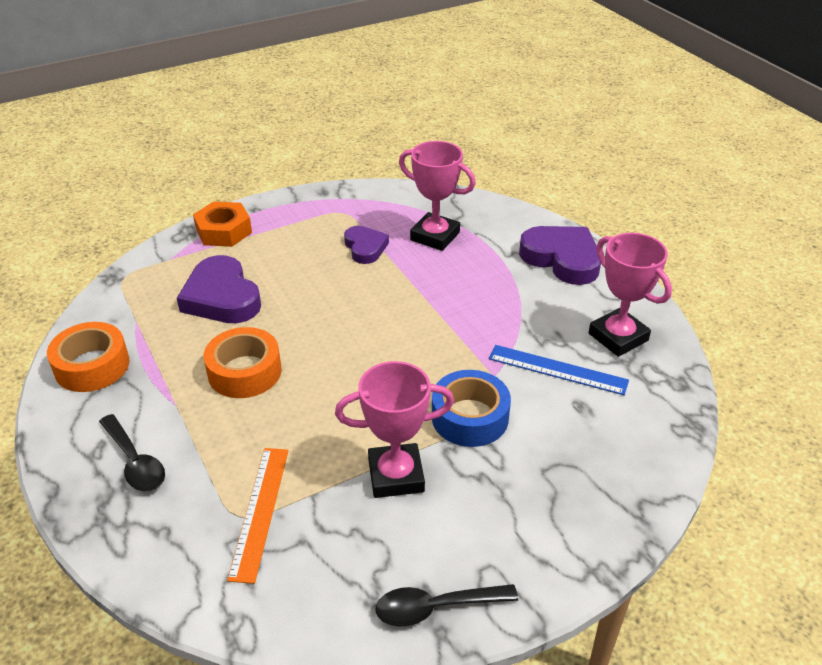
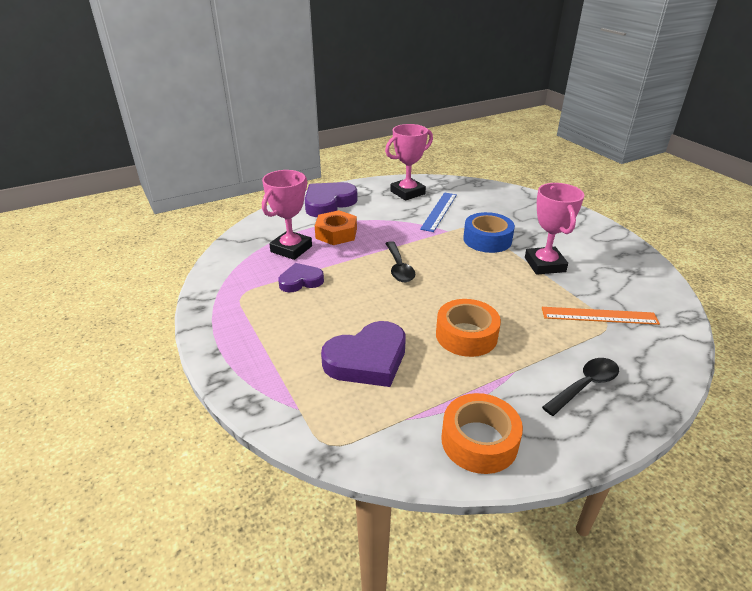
camera: 90 degrees left, 5 degrees down
(224, 231) = (252, 371): orange nut -> orange nut (336, 233)
(436, 607) = (627, 252): black spoon -> black spoon (399, 268)

